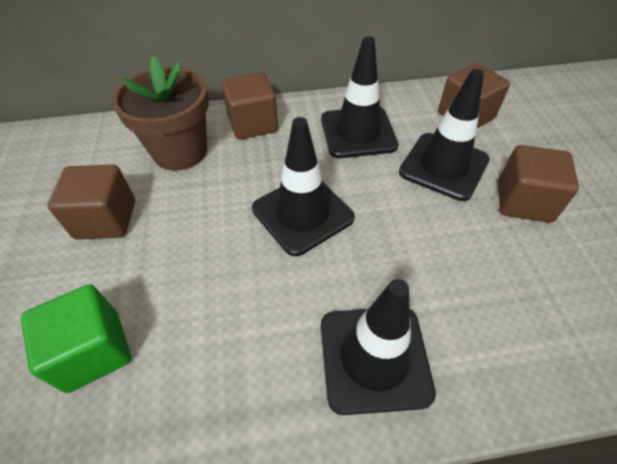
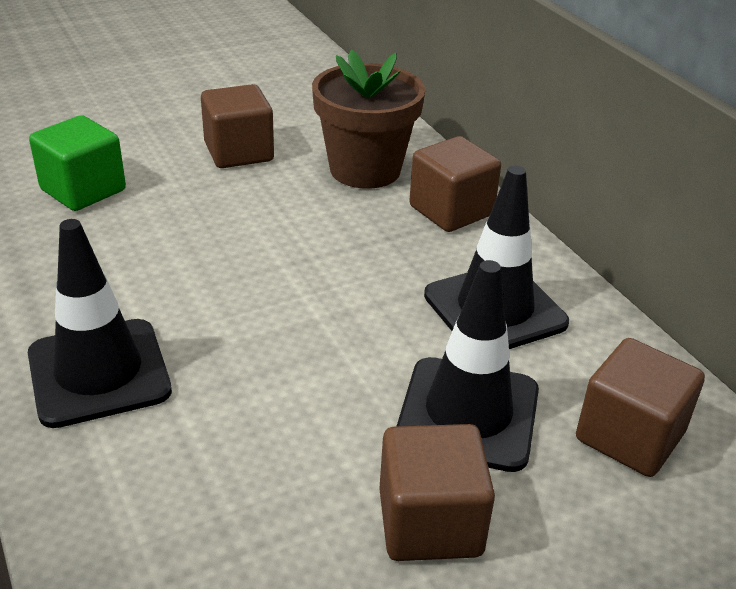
camera: 70 degrees right, 15 degrees down
(302, 213) = (301, 283): black traffic cone -> none

